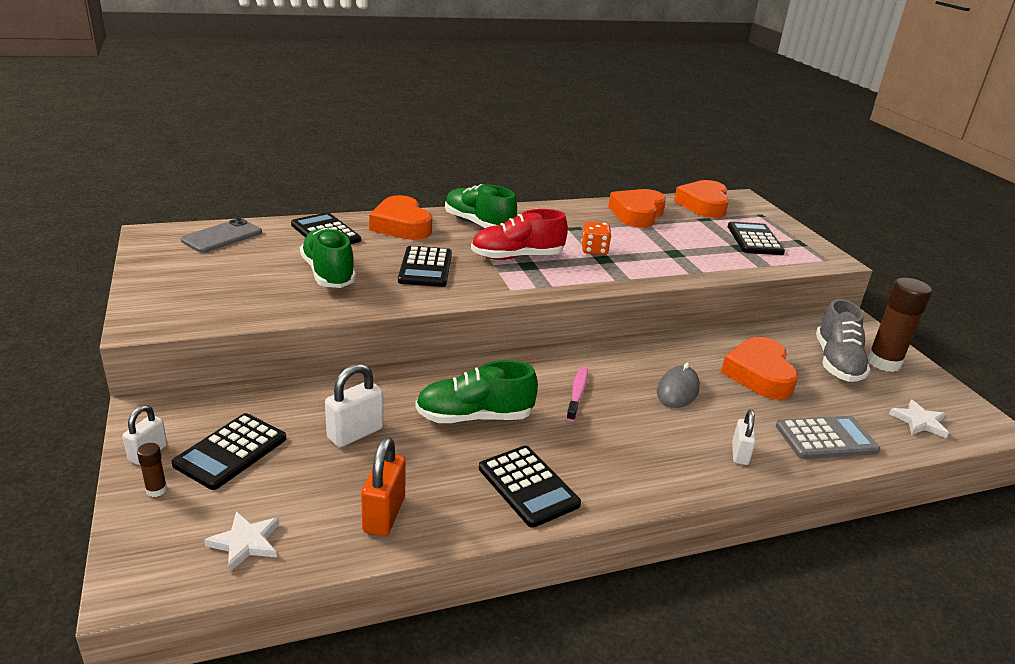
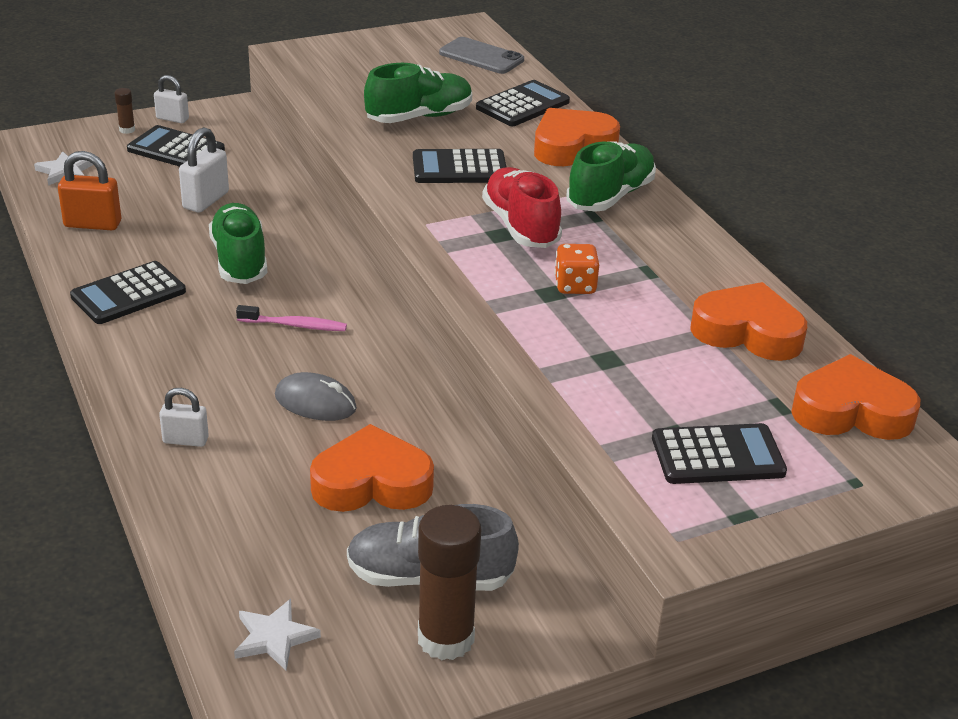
camera: 85 degrees right, 5 degrees up
(355, 433) = (206, 200): white padlock -> white padlock turned 75 degrees clockwise
(826, 439) = (222, 523): grey calculator -> none

